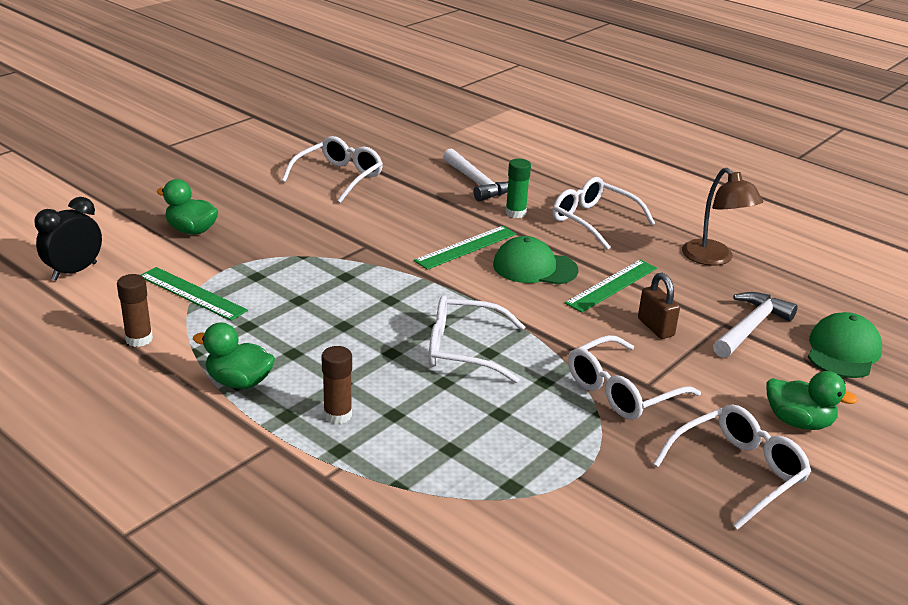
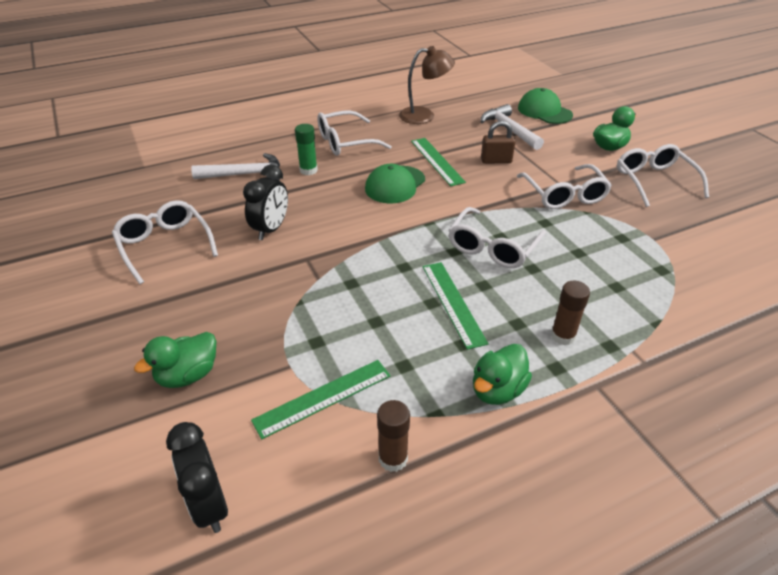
camera: 65 degrees left, 10 degrees up
(398, 218) = (271, 229): none -> black clock
(466, 247) = (345, 207): green ruler -> green ruler (453, 303)

